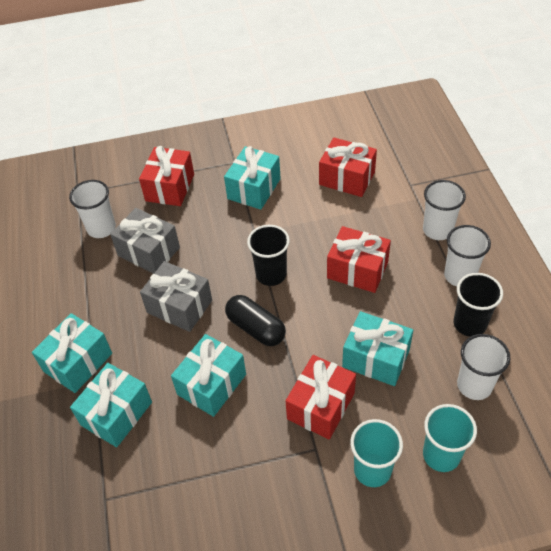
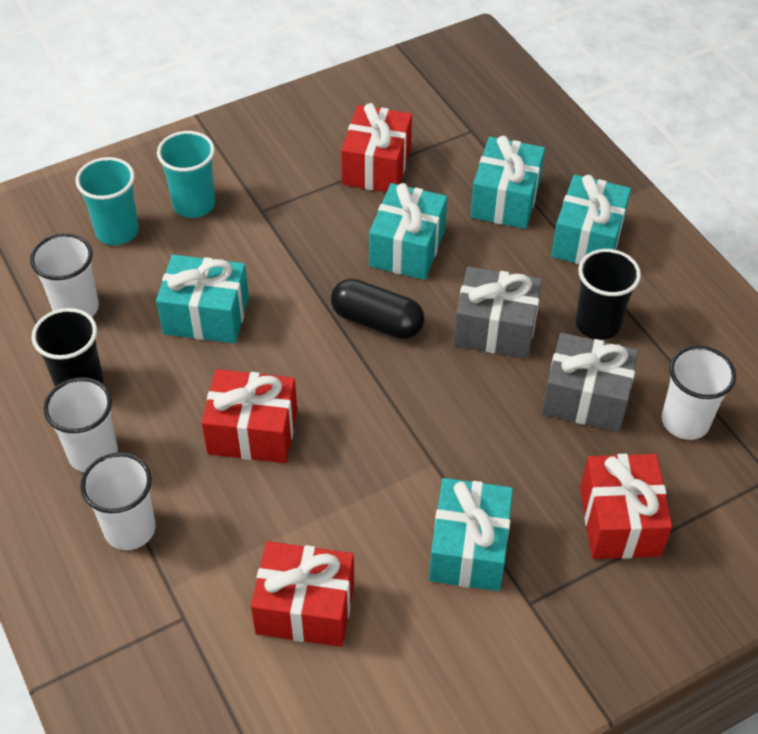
camera: 160 degrees right, 0 degrees up
(271, 274) = (382, 399): black cup -> black cup (597, 323)
(321, 406) = (265, 251): red gift -> red gift (376, 166)

